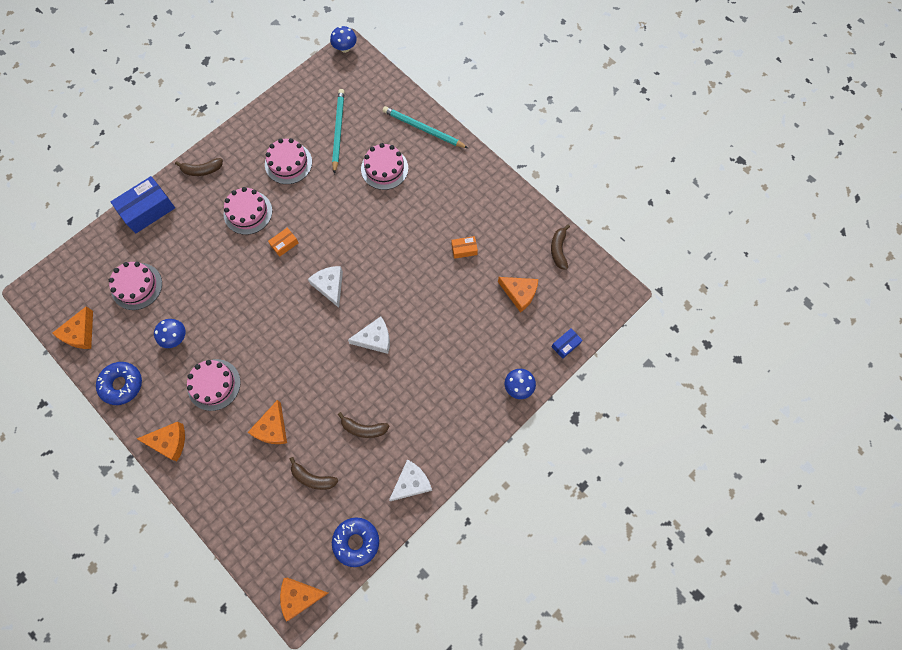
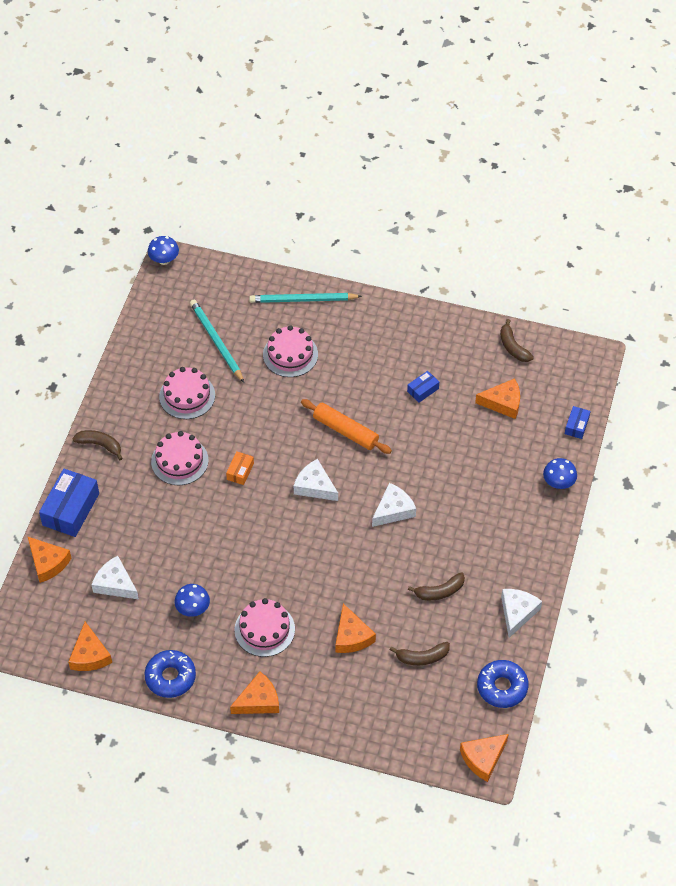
camera: 30 degrees left, 15 degrees down
(103, 243) = (48, 563): none -> orange cheese
(136, 286) = (115, 584): pink cake -> white cheese
(202, 170) = (100, 445): brown banana -> brown banana turned 120 degrees counterclockwise
(383, 252) = (345, 431): none -> orange rolling pin
(464, 249) = (423, 390): orange box -> blue box

